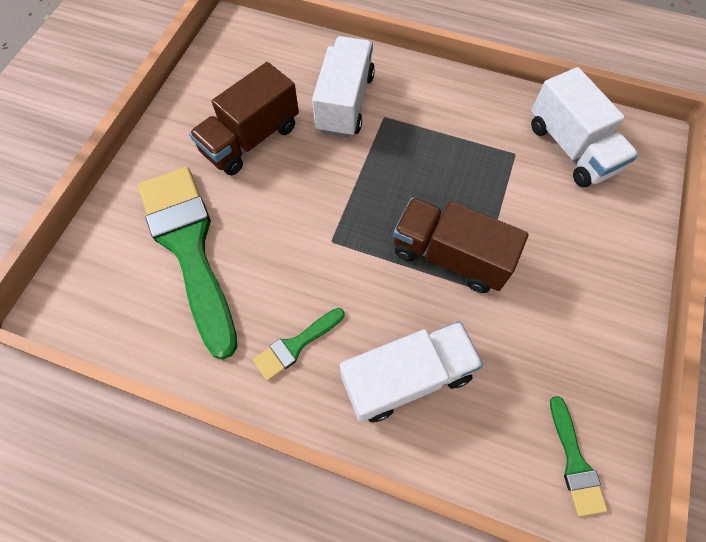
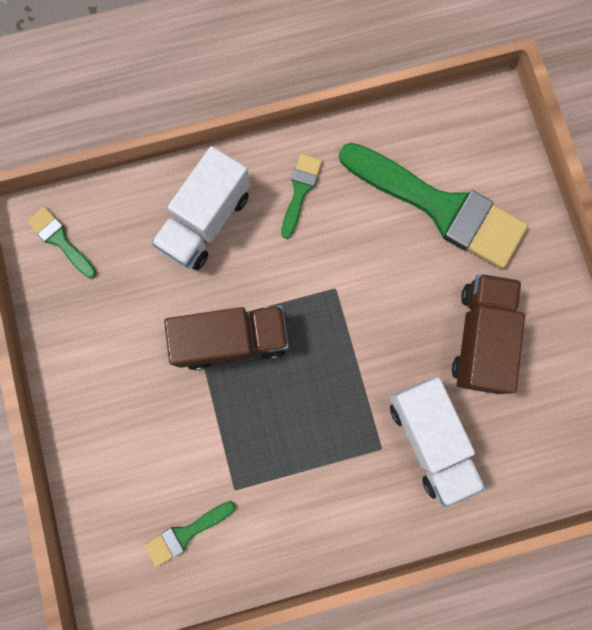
camera: 145 degrees right, 15 degrees up
(571, 148) = (186, 533): white truck -> green brush

